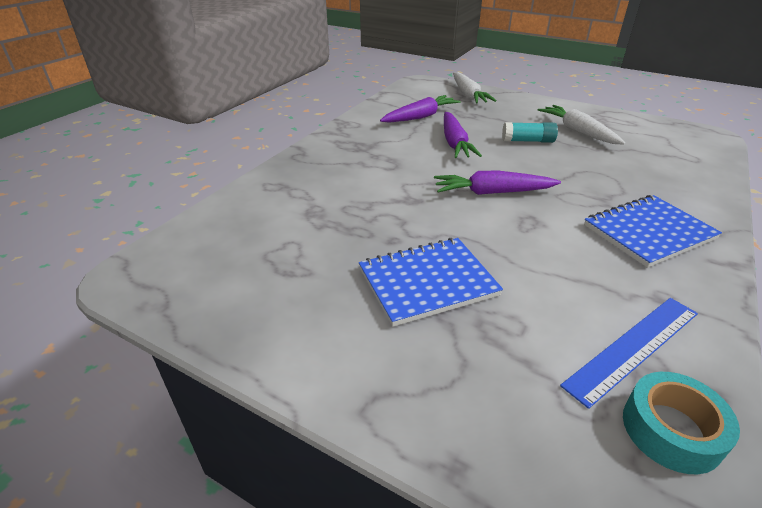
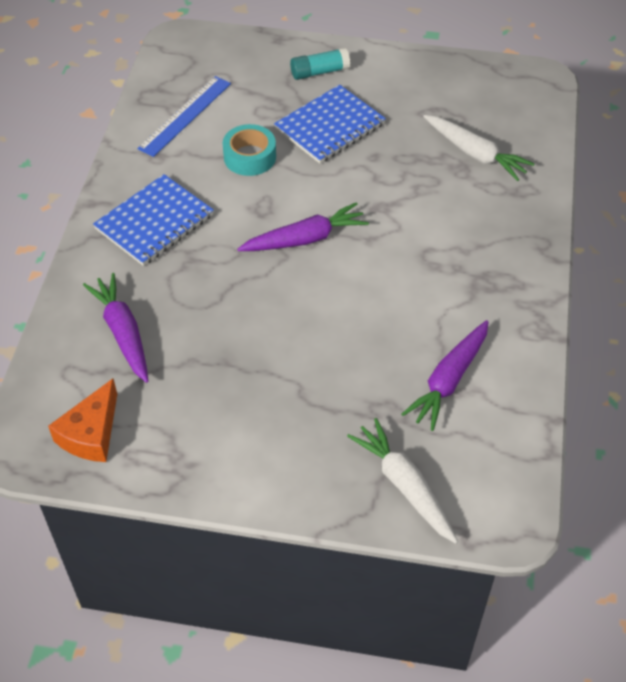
camera: 160 degrees right, 15 degrees up
(454, 143) = (375, 323): purple carrot -> purple carrot (123, 333)
(528, 141) = (282, 355): turquoise glue stick -> turquoise glue stick (319, 72)
(578, 131) = (214, 402): white carrot -> white carrot (475, 154)
(663, 133) = (91, 433): none -> orange cheese
(671, 430) = (172, 78): turquoise tape -> turquoise tape (250, 157)

